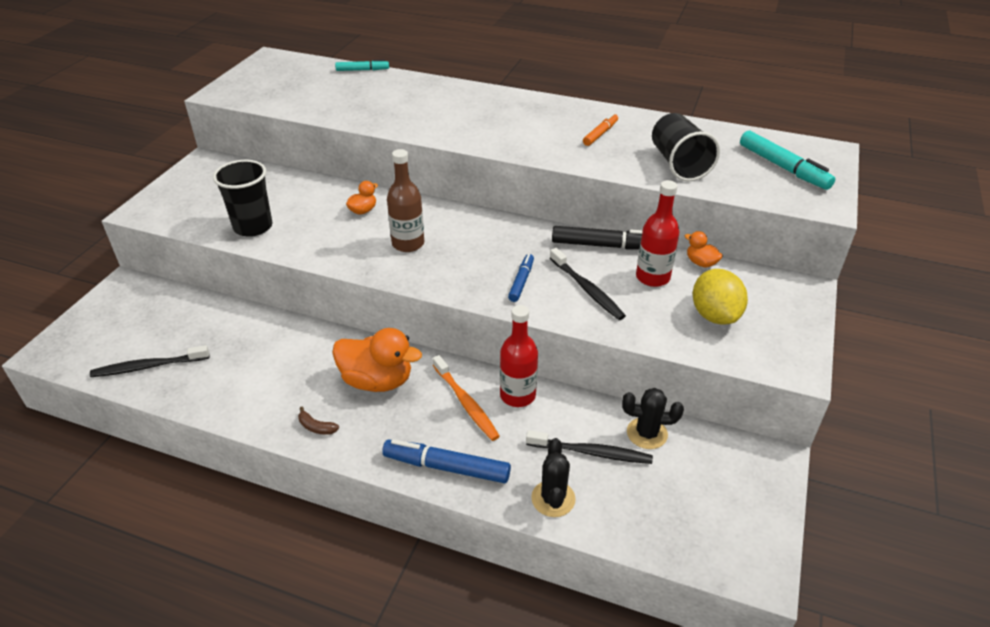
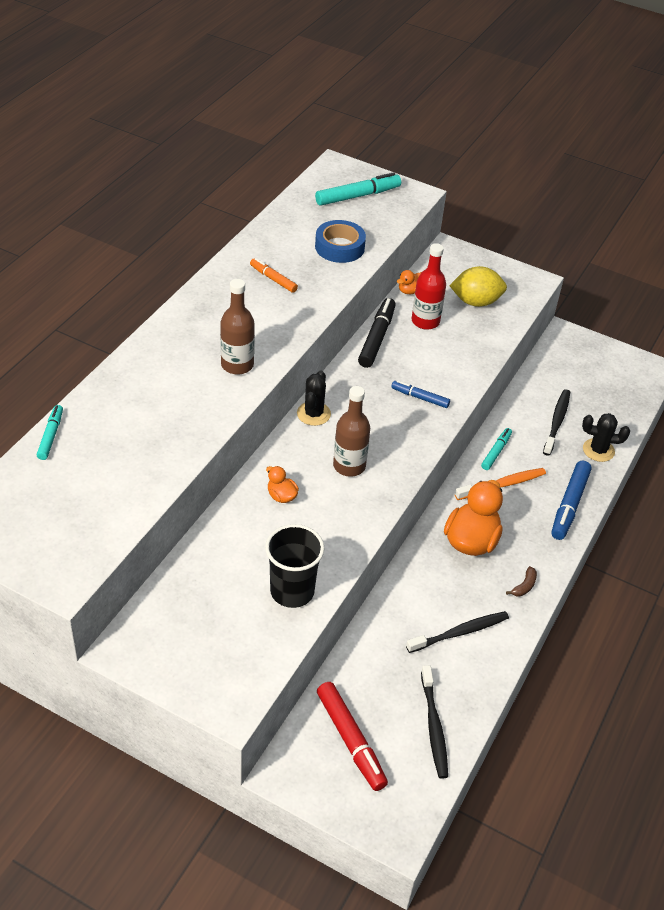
camera: 85 degrees left, 5 degrees up
(145, 316) = (350, 740): none -> red marker
(467, 129) = (237, 365): none -> brown bottle
(517, 395) = (496, 452): red bottle -> turquoise marker
(587, 289) = (436, 361): black toothbrush -> black toothbrush (460, 632)
(647, 433) = (539, 389): black cactus -> black cactus (313, 414)
(679, 164) = (339, 247): black cup -> blue tape

